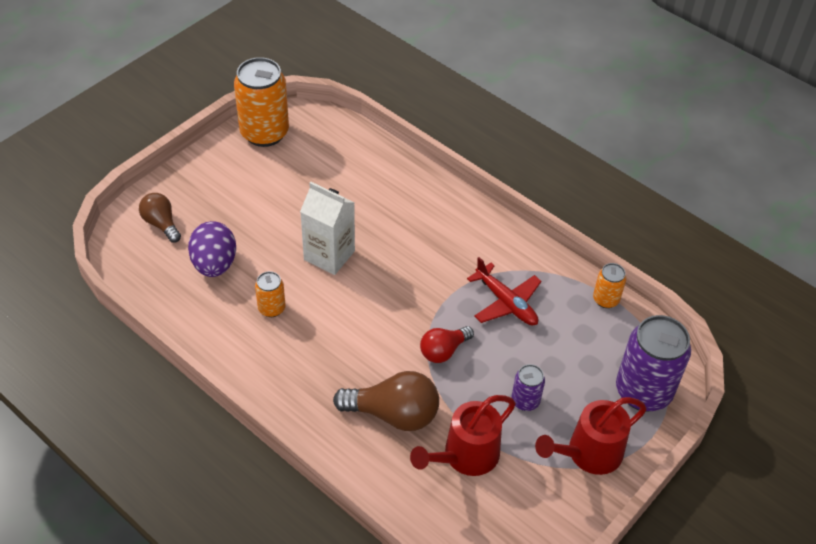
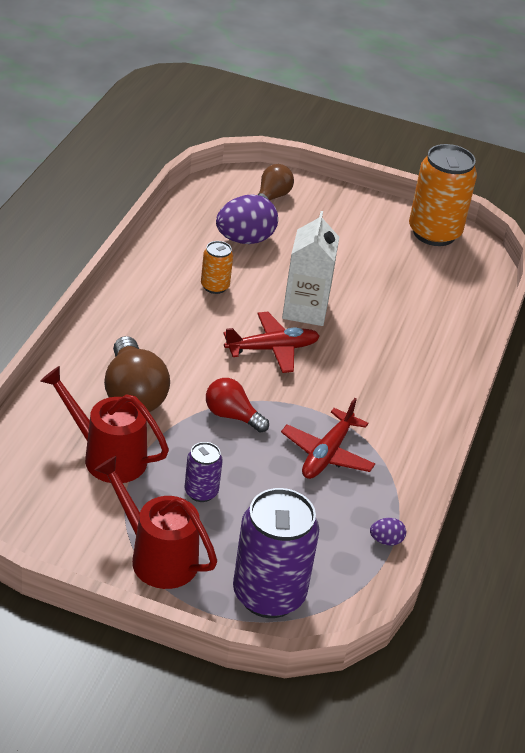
camera: 65 degrees right, 10 degrees down
(370, 295) = (272, 349): none -> red plane
(605, 299) = (386, 540): orange can -> purple egg

